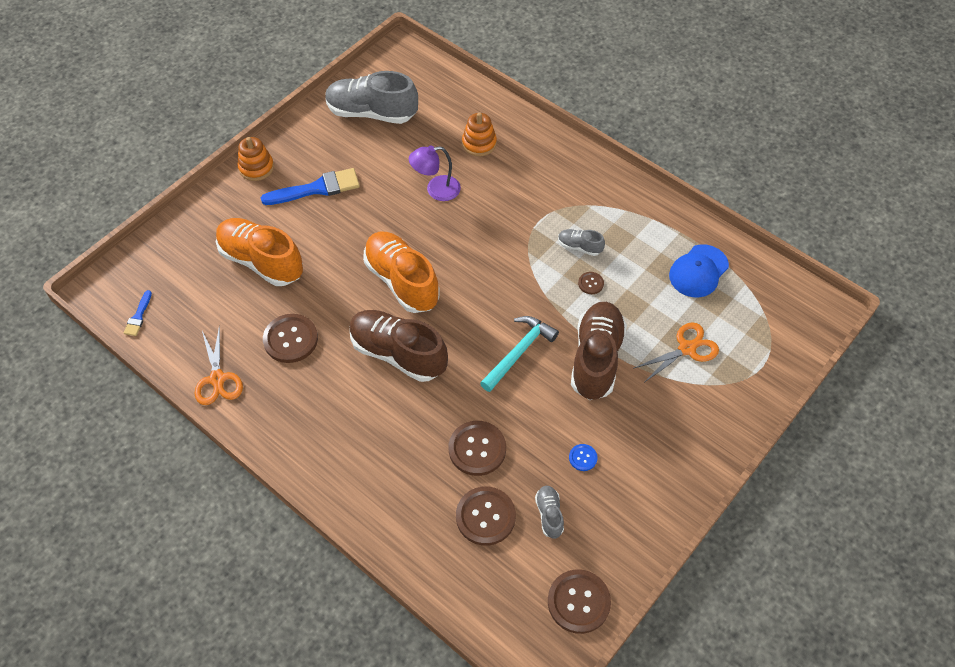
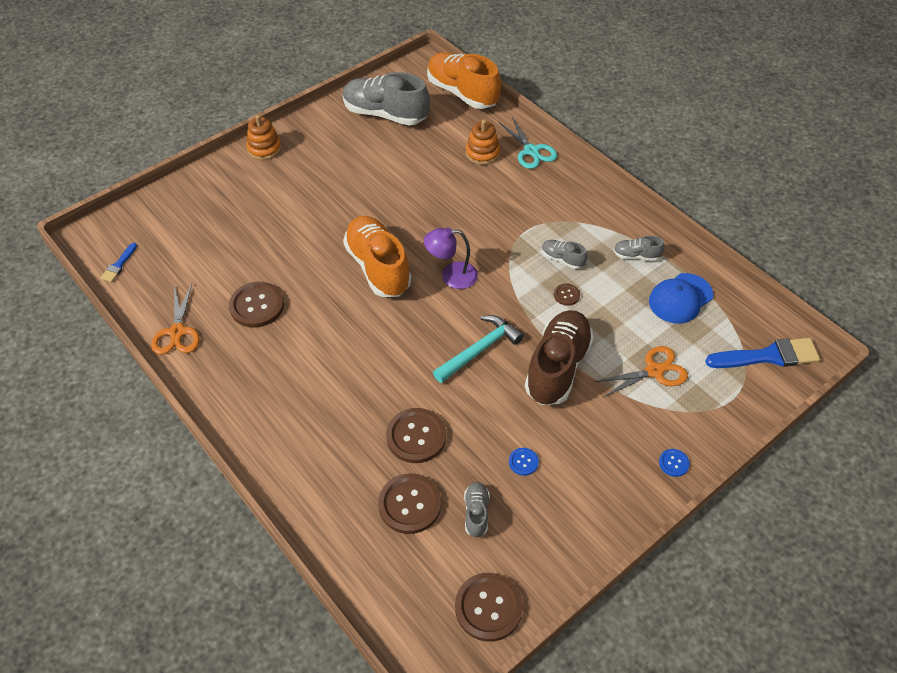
camera: 10 degrees right, 5 degrees down
(261, 261) = (247, 231): orange shoe -> orange shoe (462, 93)
(316, 189) = (316, 174): blue brush -> blue brush (767, 356)
(398, 353) = (358, 334): brown shoe -> none
(436, 190) = (431, 189): purple lamp -> purple lamp (451, 276)
(527, 134) = (531, 151): none -> turquoise scissors
(649, 233) = (636, 256): none -> grey shoe
(720, 436) = (673, 463): none -> blue button

